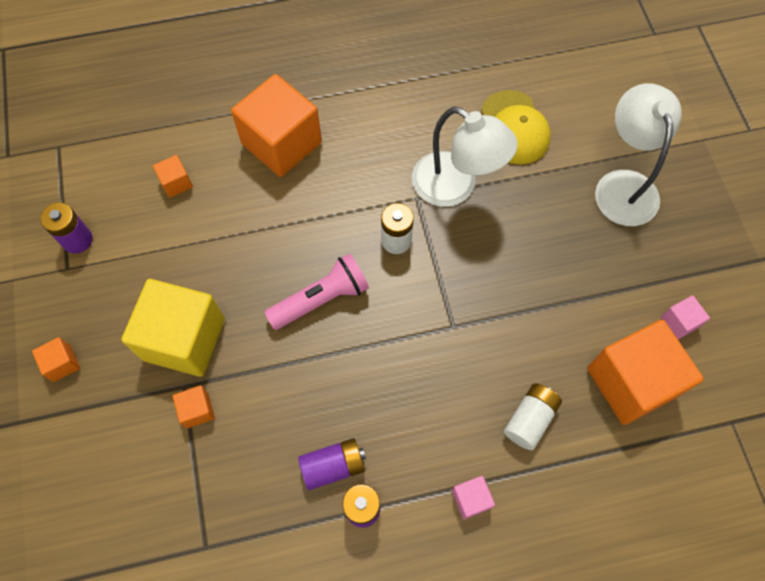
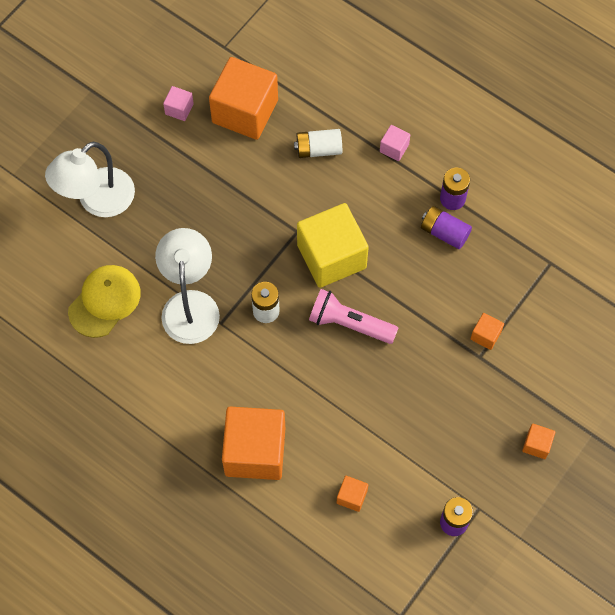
camera: 130 degrees left, 0 degrees up
(184, 339) = (452, 384): yellow cube -> yellow cube (331, 256)

